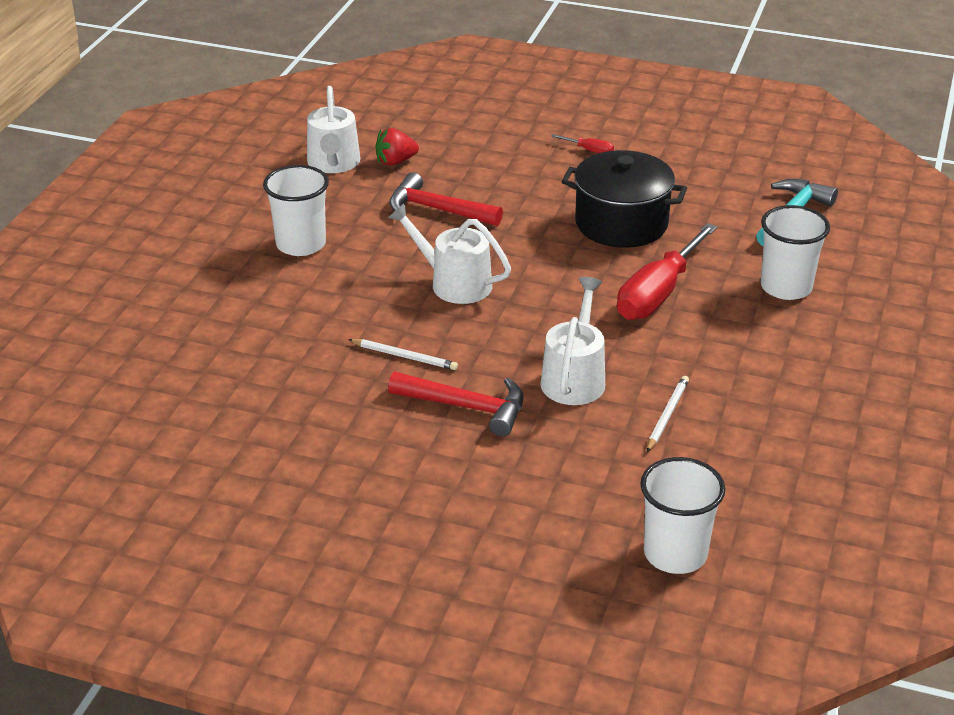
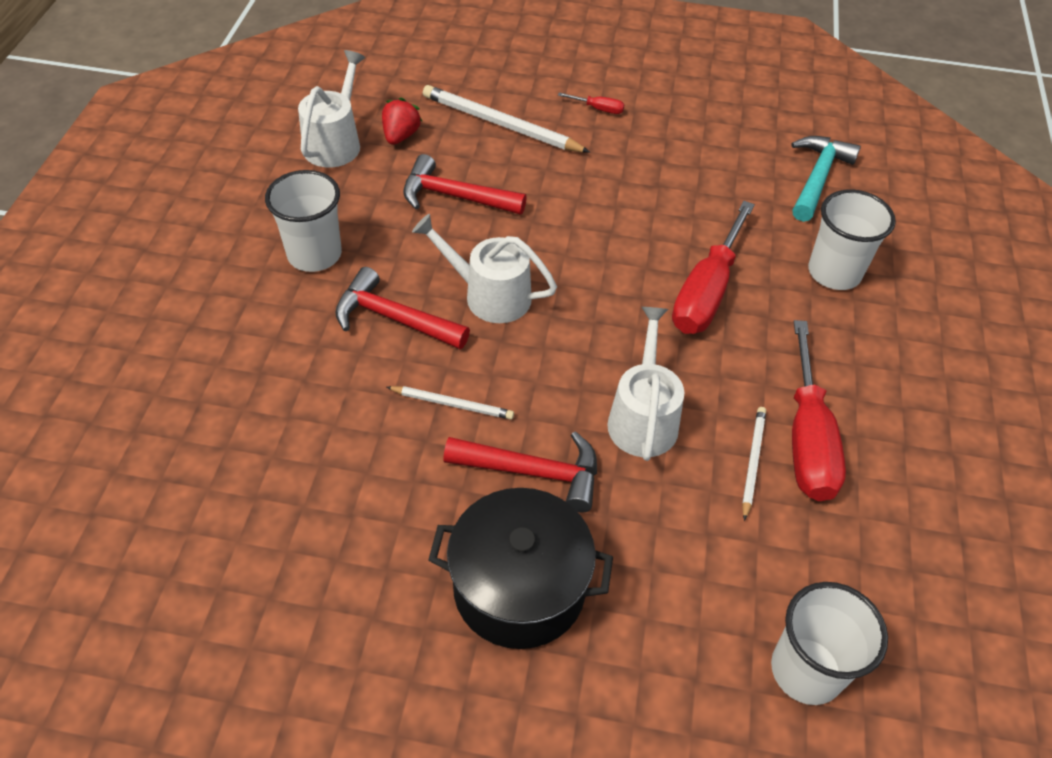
camera: 10 degrees left, 15 degrees up
(333, 163) = (335, 143): white watering can -> white watering can turned 150 degrees counterclockwise
(363, 294) = (393, 318): none -> red hammer
(395, 161) = (401, 136): red strawberry -> red strawberry turned 135 degrees clockwise
(492, 157) = (500, 124): none -> white pencil
(621, 223) = (649, 201): black pot -> black pot (519, 588)
(723, 403) = (807, 438): none -> red screwdriver

